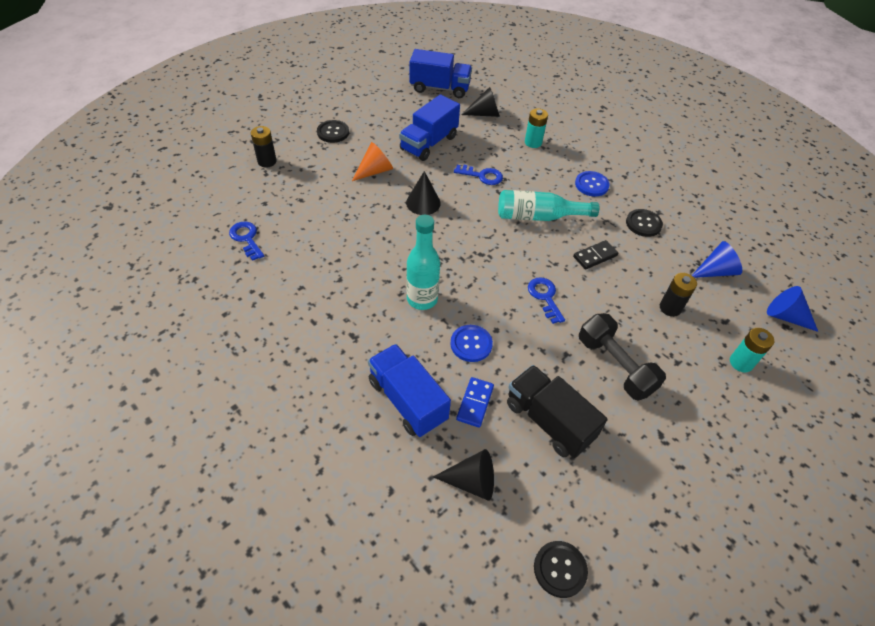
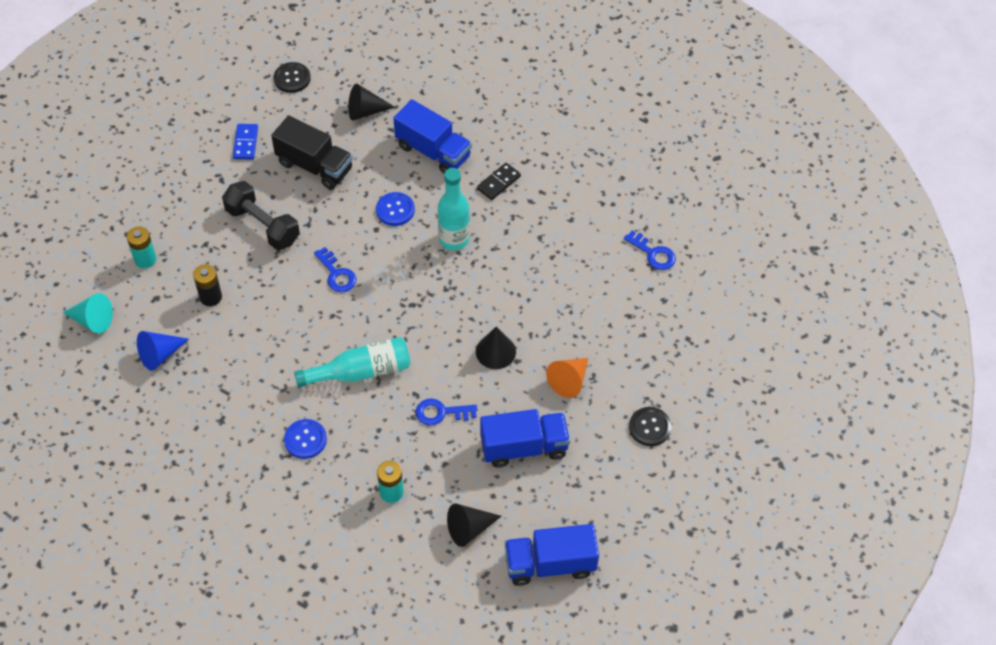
camera: 165 degrees right, 5 degrees up
(267, 161) = (698, 356): black battery -> none
(429, 143) = (524, 447): blue truck -> blue truck turned 60 degrees clockwise
(475, 403) = (378, 163): blue domino -> blue domino (246, 143)
(595, 256) = (291, 336): black domino -> black domino (498, 182)
(643, 224) = (239, 397): black button -> none
(785, 316) = (92, 320): blue cone -> turquoise cone

